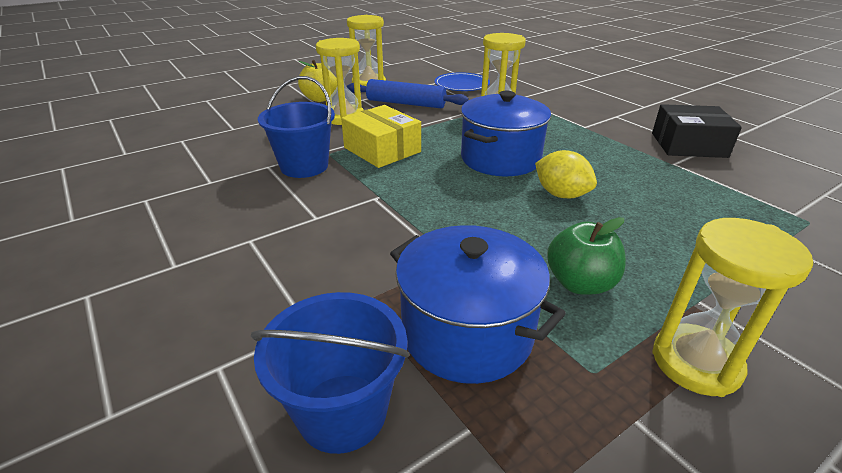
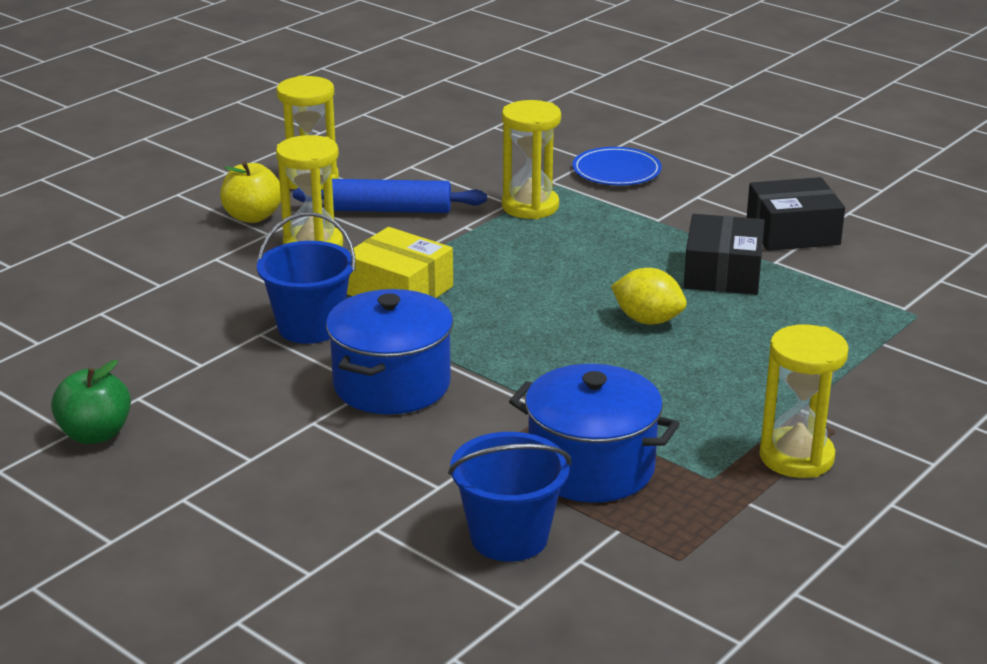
camera: 15 degrees left, 5 degrees down
(461, 85) = (458, 164): blue plate -> blue plate (616, 171)
(500, 159) = (560, 283): blue pot -> blue pot (392, 384)
(580, 283) = (687, 410): green apple -> green apple (95, 434)
(630, 166) = (723, 273): none -> black box

